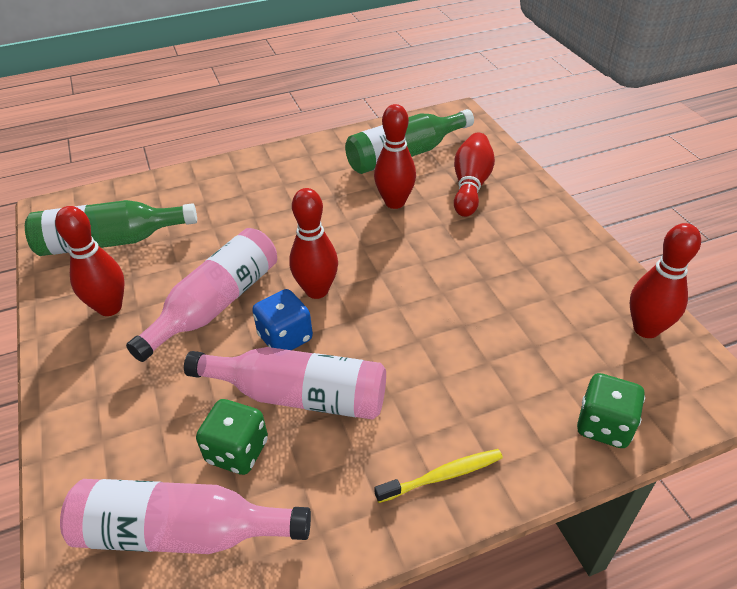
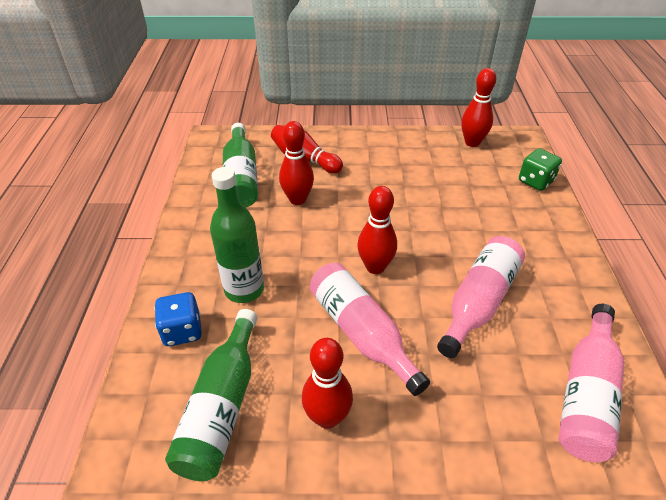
camera: 70 degrees left, 0 degrees up
(237, 451) = (521, 348): green dice -> none
(244, 210) = (244, 289): none -> green bottle
(285, 337) = (419, 297): blue dice -> blue dice (182, 331)
(442, 476) = (559, 252): yellow toothbrush -> none

